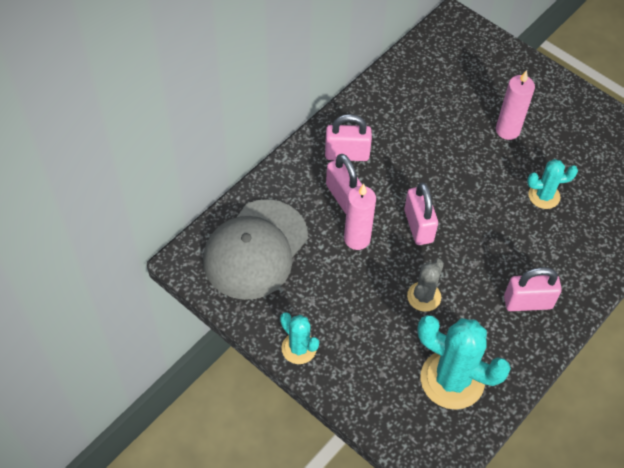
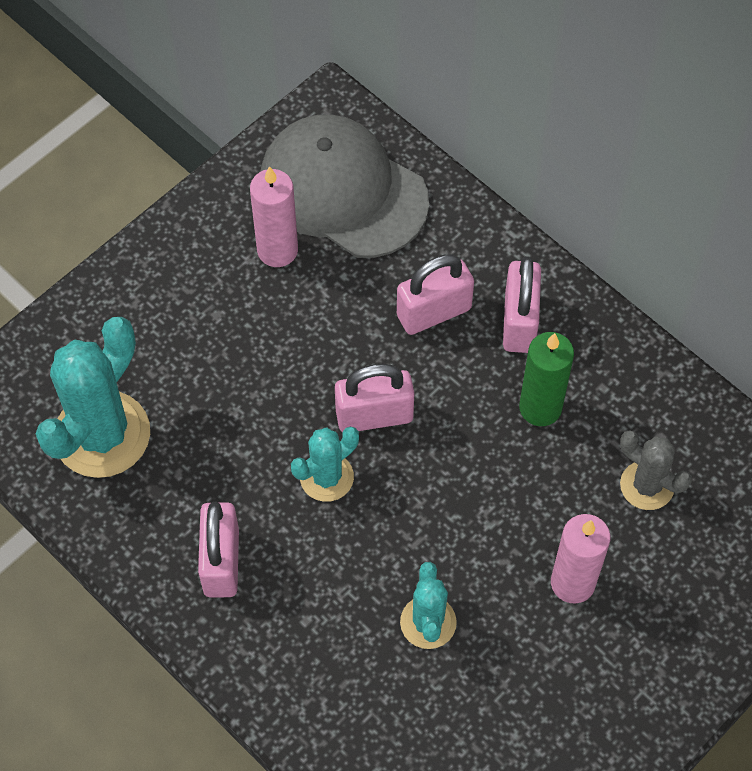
camera: 95 degrees right, 5 degrees up
(299, 348) = (175, 240): turquoise cactus -> turquoise cactus (326, 477)
(357, 239) = (354, 326): pink candle -> pink candle (277, 250)
(403, 144) = (540, 408): none -> green candle
(424, 296) = (244, 410): grey cactus -> grey cactus (647, 485)

